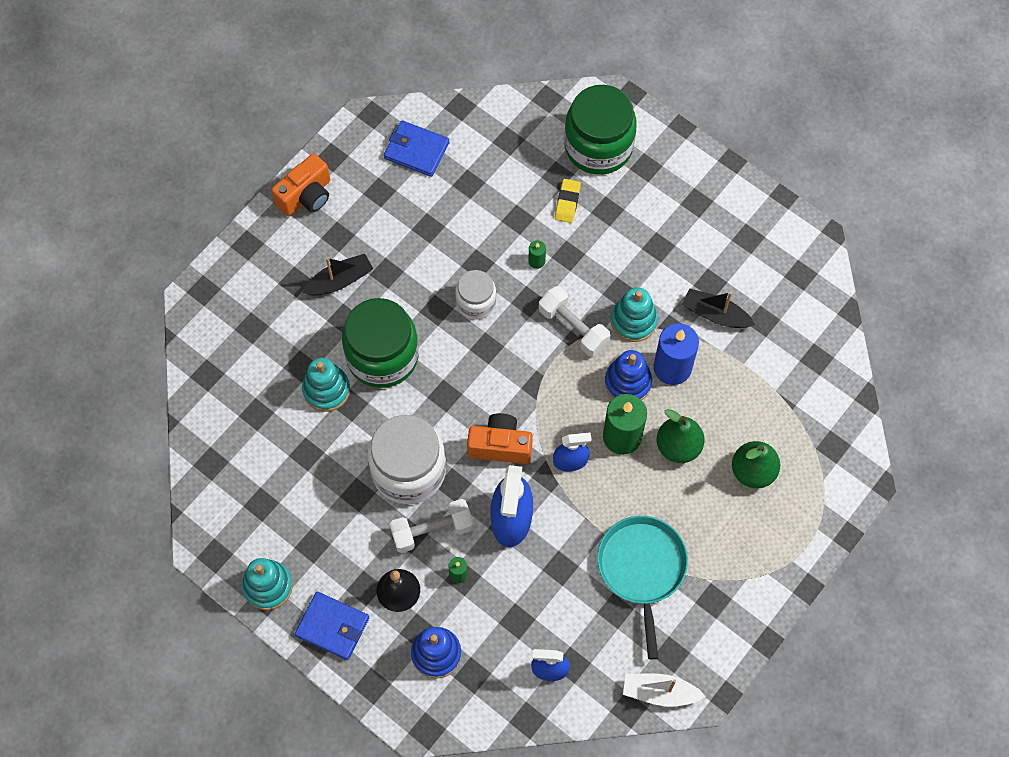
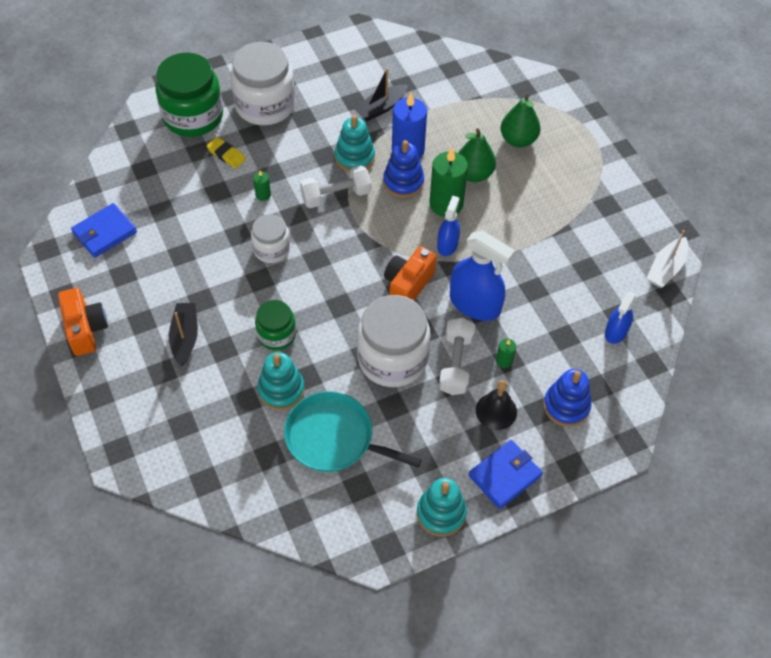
camera: 65 degrees left, 10 degrees down
(382, 356) = (276, 335): green jar -> green jar, size x0.56
(642, 568) = (561, 237): turquoise pan -> turquoise pan (334, 438)
(652, 203) = (265, 105): none -> white jar

